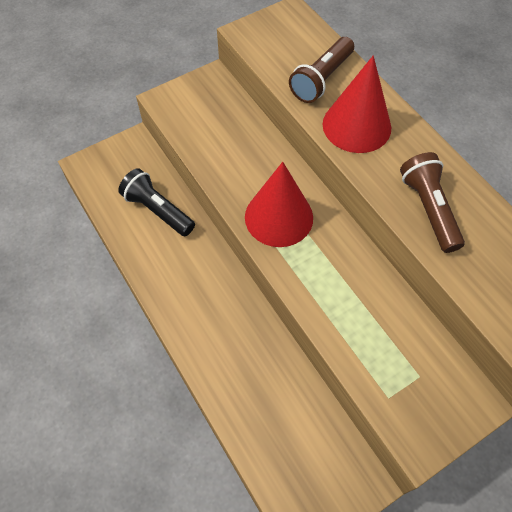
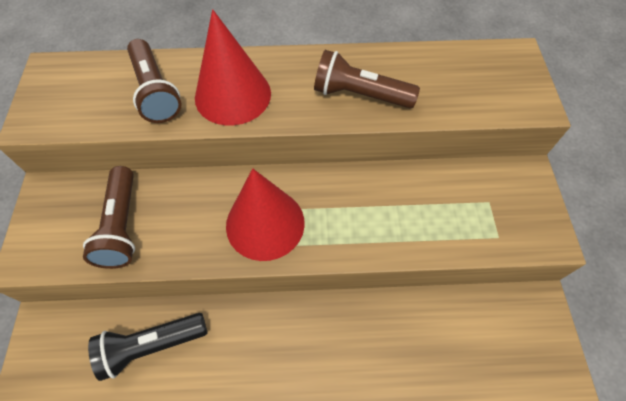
camera: 60 degrees left, 0 degrees up
(218, 134) = (122, 226): none -> brown flashlight

